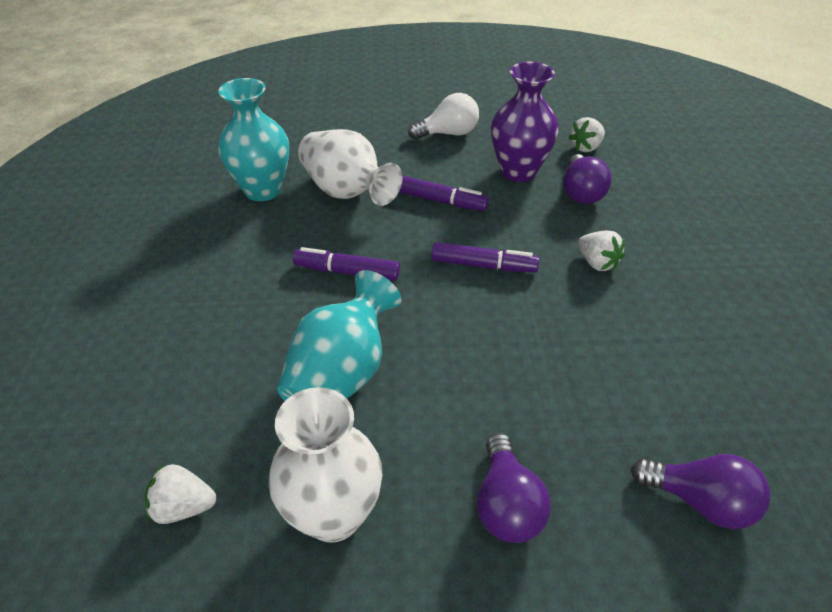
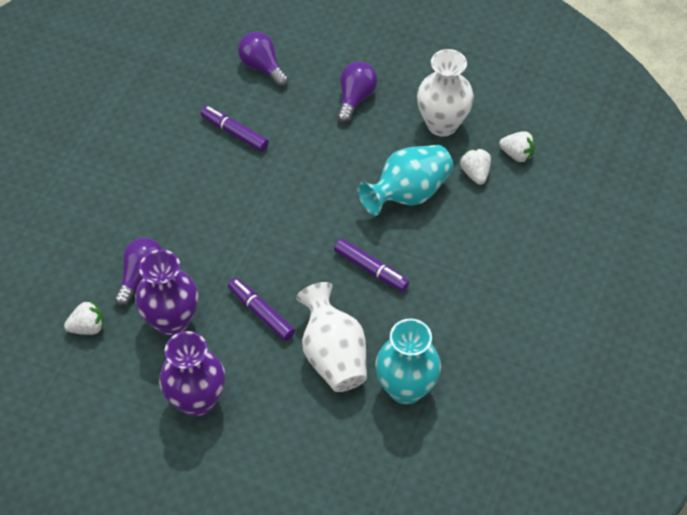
camera: 155 degrees left, 10 degrees up
(448, 133) = (197, 401): white light bulb -> purple vase
(483, 265) = (270, 237): purple marker -> purple marker (234, 133)
(597, 263) = (190, 208): white strawberry -> white strawberry (475, 173)

